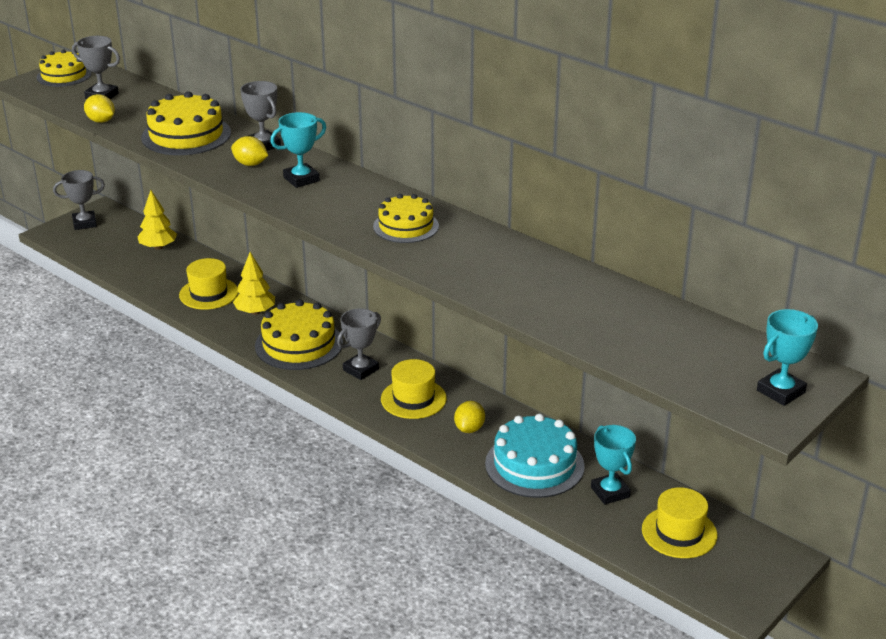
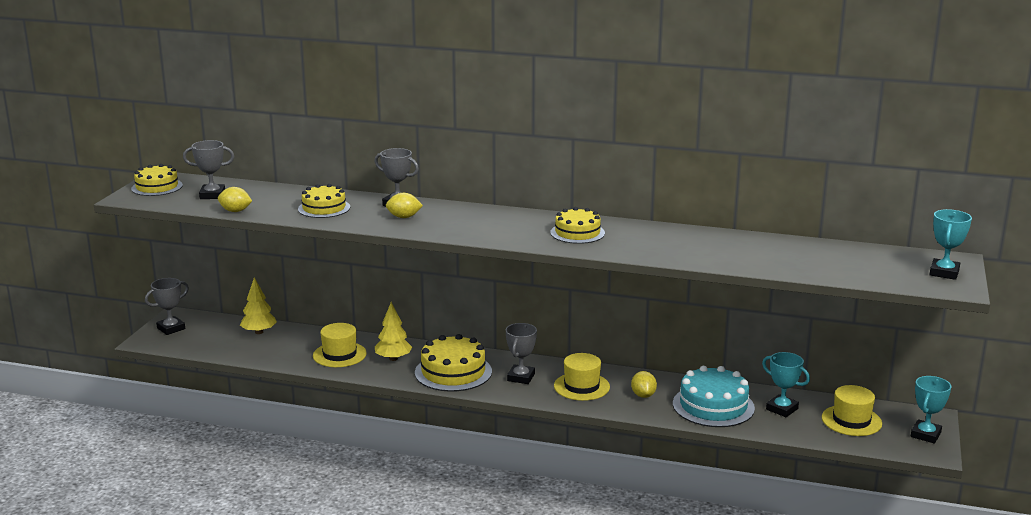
camera: 25 degrees left, 10 degrees down
(186, 135) = (324, 208): yellow cake -> yellow cake, size x0.66
(301, 179) = (458, 219): turquoise trophy -> turquoise trophy (925, 435)

